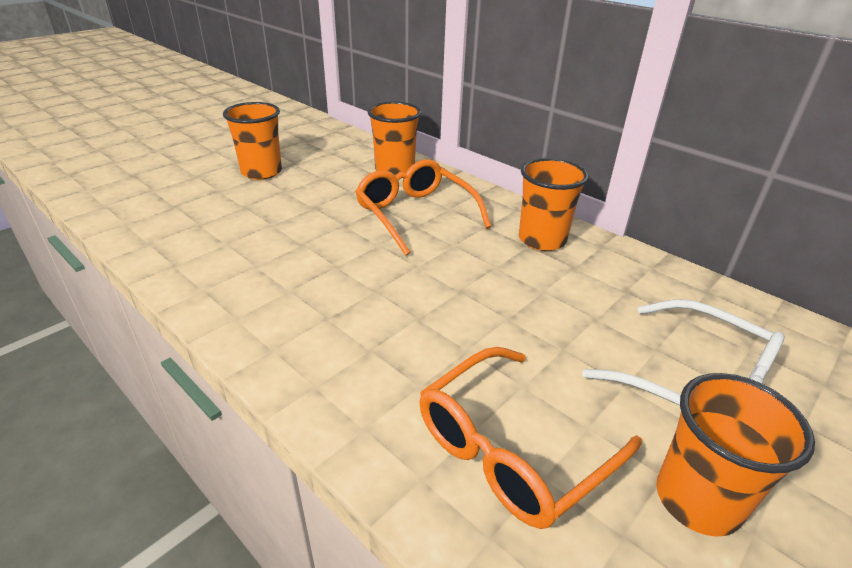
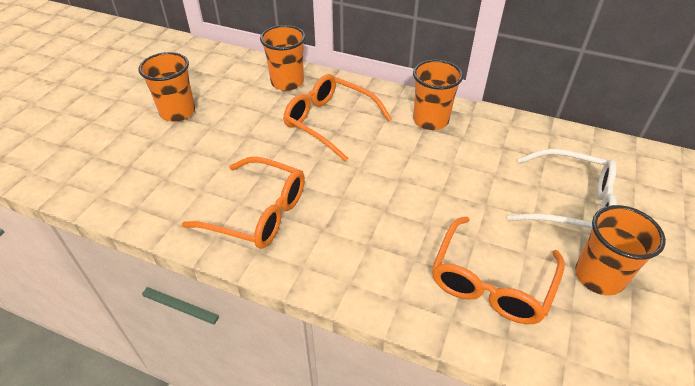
camera: 20 degrees left, 10 degrees up
(267, 280) = (257, 212): none -> orange glasses

